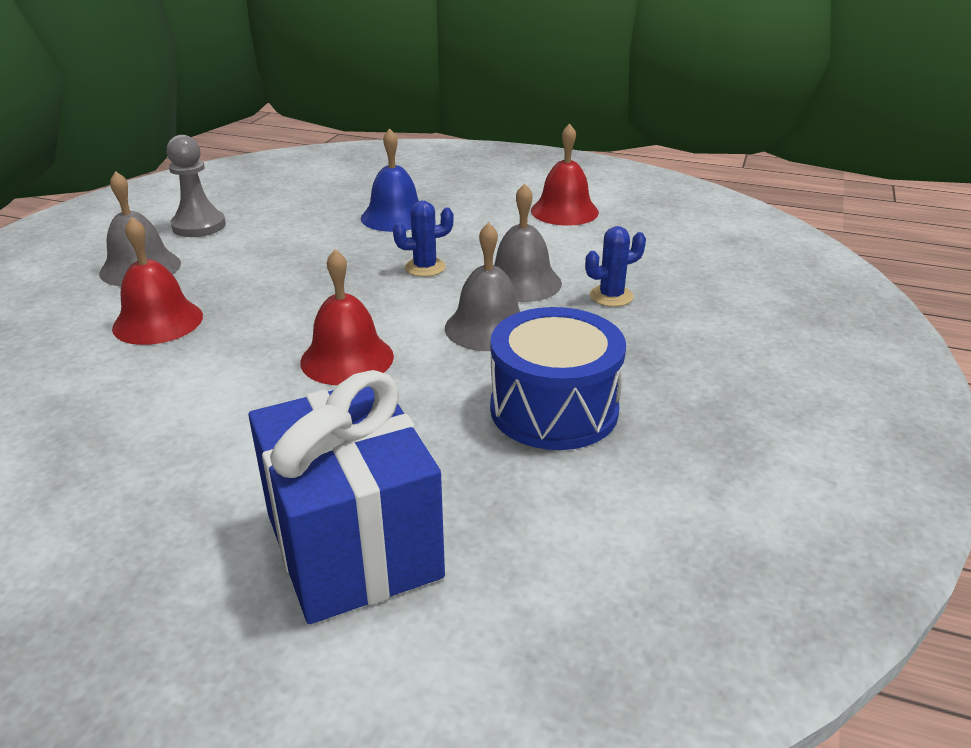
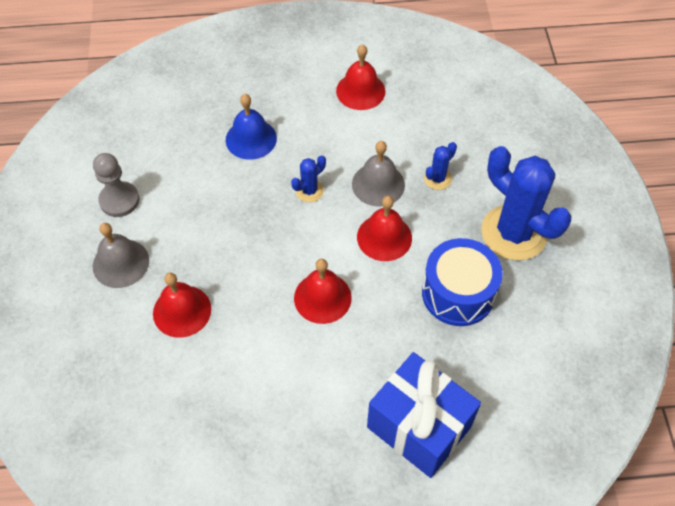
camera: 25 degrees left, 25 degrees up
(488, 327) = (384, 237): grey bell -> red bell
(695, 372) = (514, 233): none -> blue cactus

